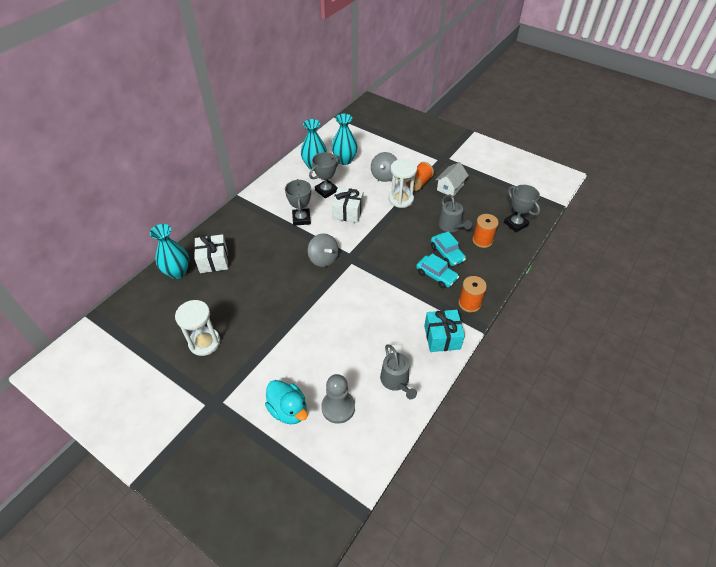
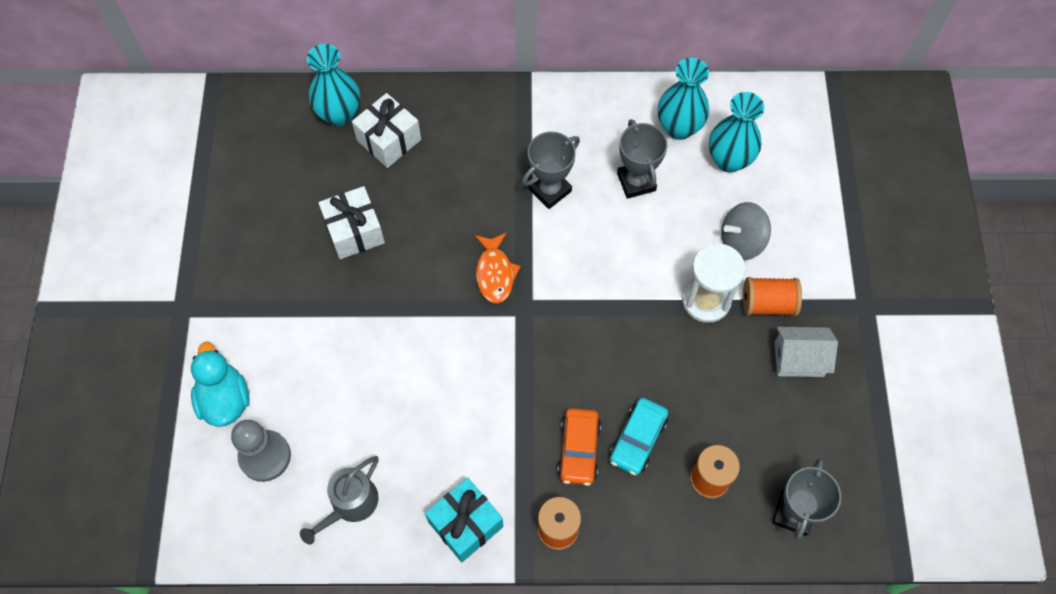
camera: 55 degrees right, 15 degrees up
(204, 342) = (256, 232): white hourglass -> none
(288, 410) = (225, 399): turquoise duck -> turquoise duck turned 150 degrees clockwise
(323, 259) = (495, 273): grey spinning top -> orange fish
(326, 191) = (636, 182): grey trophy -> grey trophy turned 60 degrees clockwise
(347, 212) = (614, 242): white gift -> white gift (354, 231)
(436, 275) = (579, 450): turquoise car -> orange car
(451, 226) = (705, 412): grey watering can -> none

